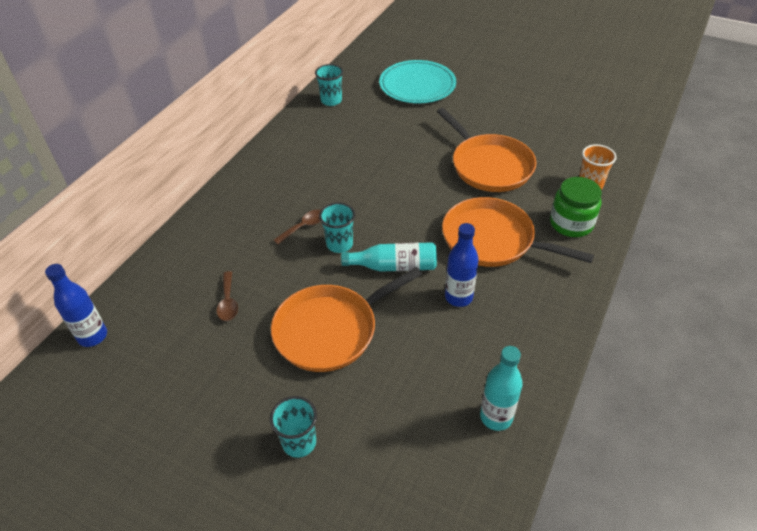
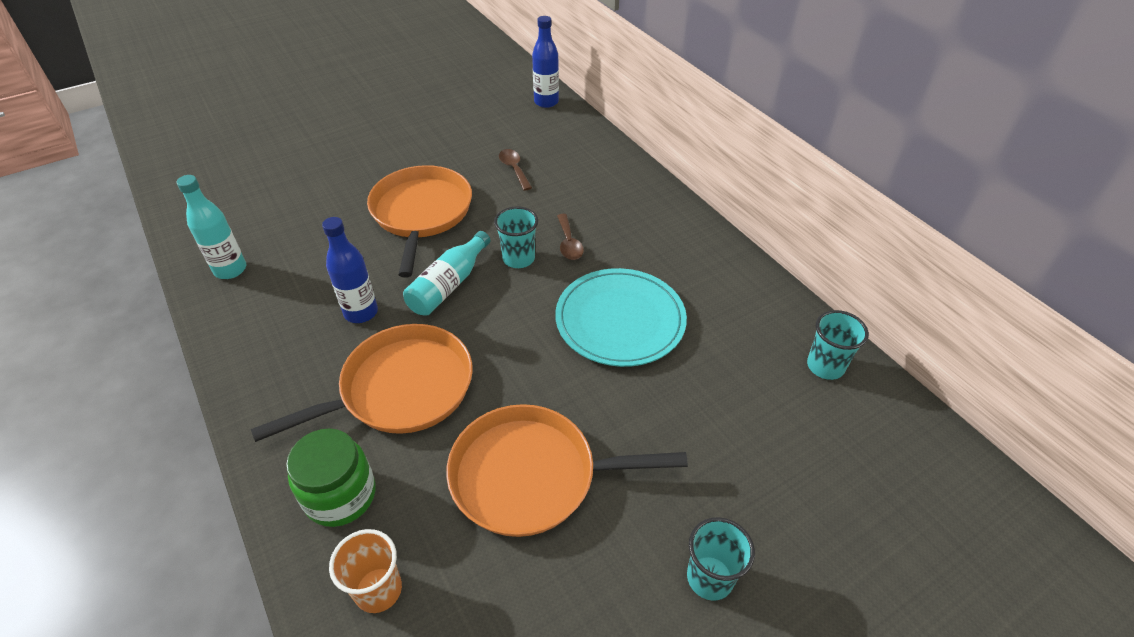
camera: 120 degrees right, 0 degrees up
(228, 302) = (514, 169): brown spoon -> brown spoon turned 45 degrees clockwise
(299, 442) = (345, 164): turquoise cup -> turquoise cup (710, 578)
(417, 85) = (821, 508): turquoise plate -> turquoise plate (620, 320)

